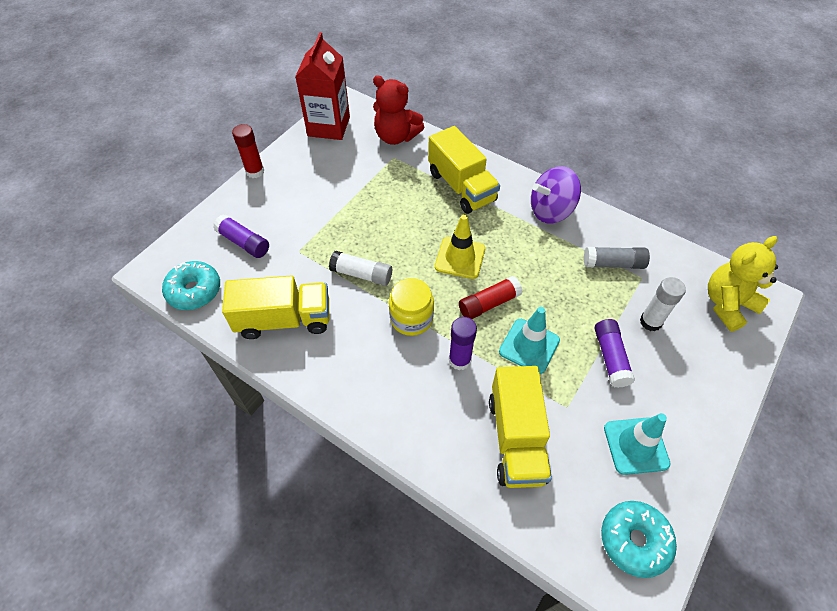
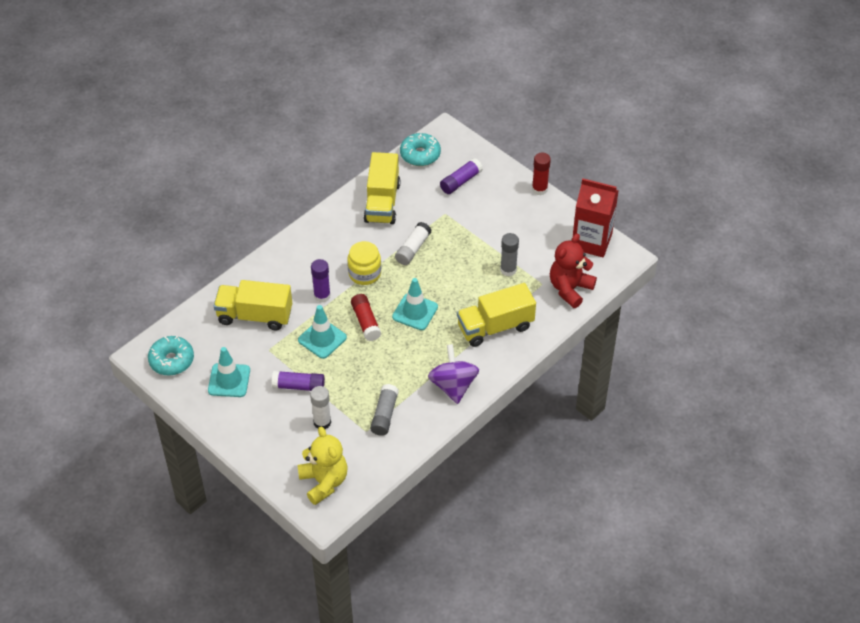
camera: 100 degrees right, 5 degrees down
(379, 185) = (508, 270): none -> grey glue stick
(460, 258) = (415, 312): yellow traffic cone -> turquoise traffic cone

